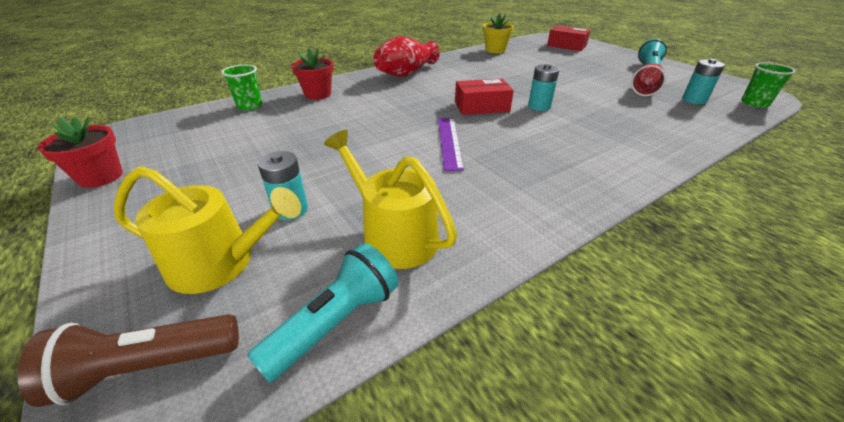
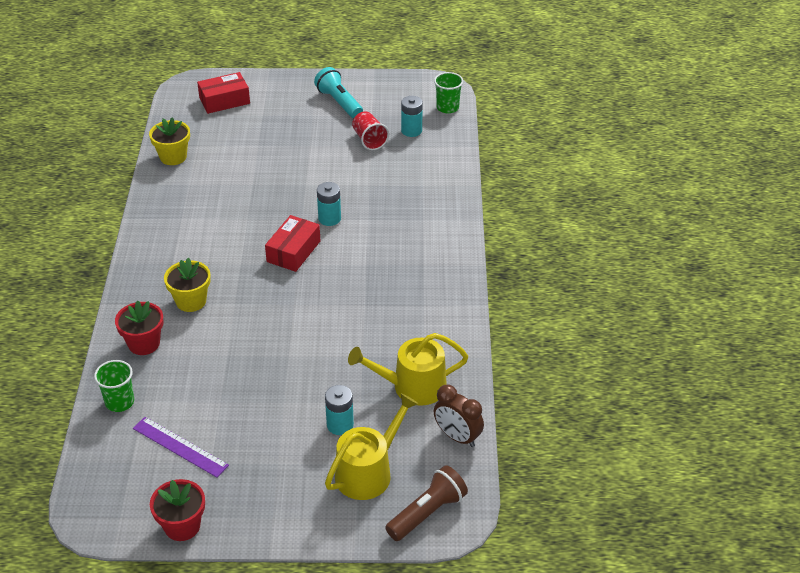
camera: 55 degrees left, 5 degrees up
(148, 367) = (427, 513): brown flashlight -> brown flashlight turned 150 degrees counterclockwise
(335, 322) = (457, 437): turquoise flashlight -> brown clock
(378, 93) = (191, 301): none -> yellow flower pot
(406, 74) = (162, 257): red vase -> none
(449, 142) = (331, 304): purple ruler -> purple ruler (180, 447)

